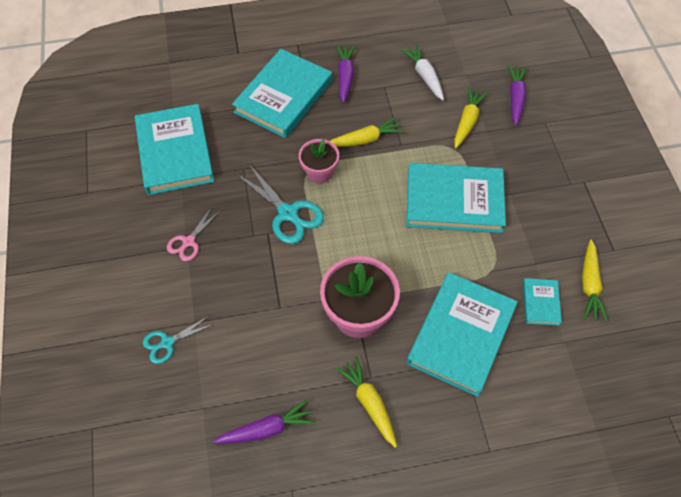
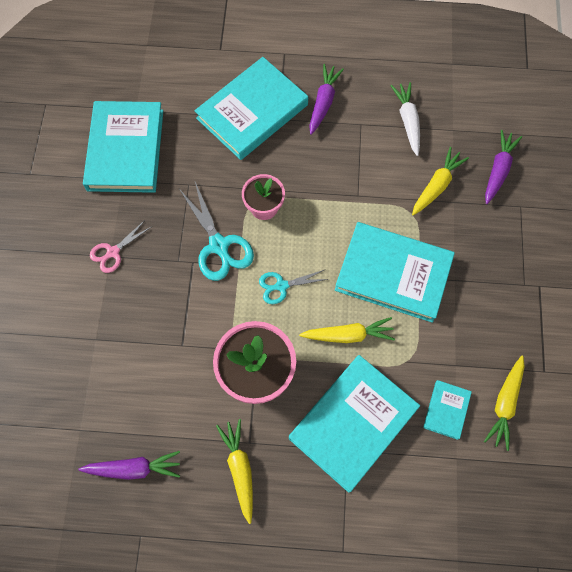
camera: 15 degrees right, 10 degrees up
(167, 343) = (64, 354): turquoise scissors -> turquoise scissors (281, 286)
(364, 140) = (321, 181): yellow carrot -> yellow carrot (347, 335)

